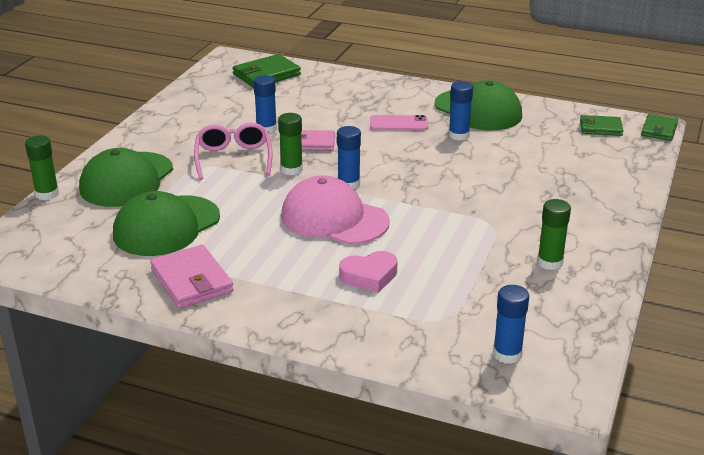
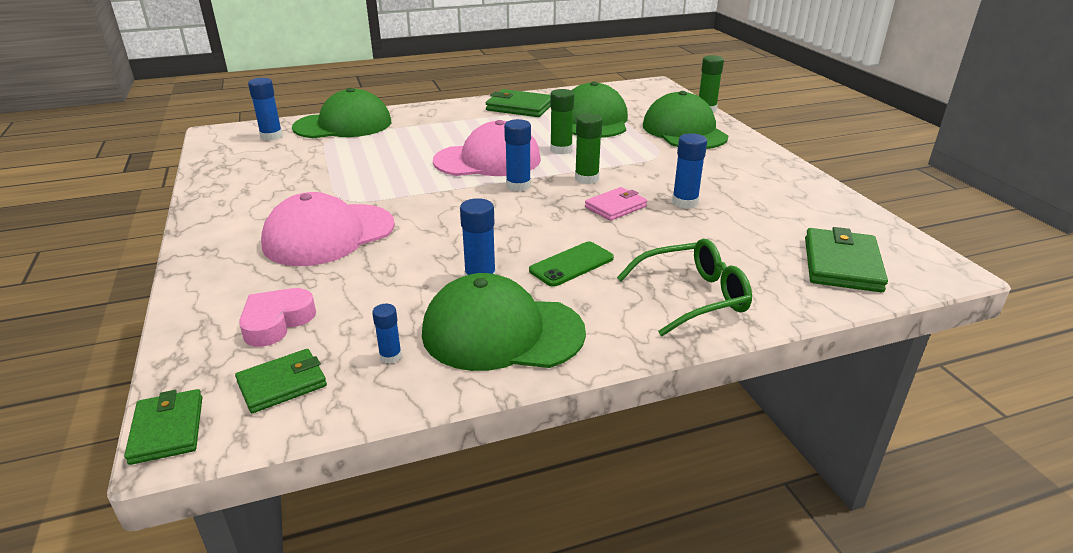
camera: 140 degrees right, 0 degrees up
(192, 280) = (520, 107): pink wallet -> green wallet
(233, 158) = (650, 169): pink glasses -> none
(365, 90) = (693, 297): none -> green glasses
(369, 276) = (410, 140): pink heart -> pink heart (276, 322)
(398, 123) = (571, 264): pink phone -> green phone
(411, 339) = (343, 125): none -> green cap
(527, 198) = (329, 235): none -> pink cap
(541, 120) = (390, 356): none -> blue glue stick
(550, 262) = (269, 190): green glue stick -> green glue stick (561, 150)

